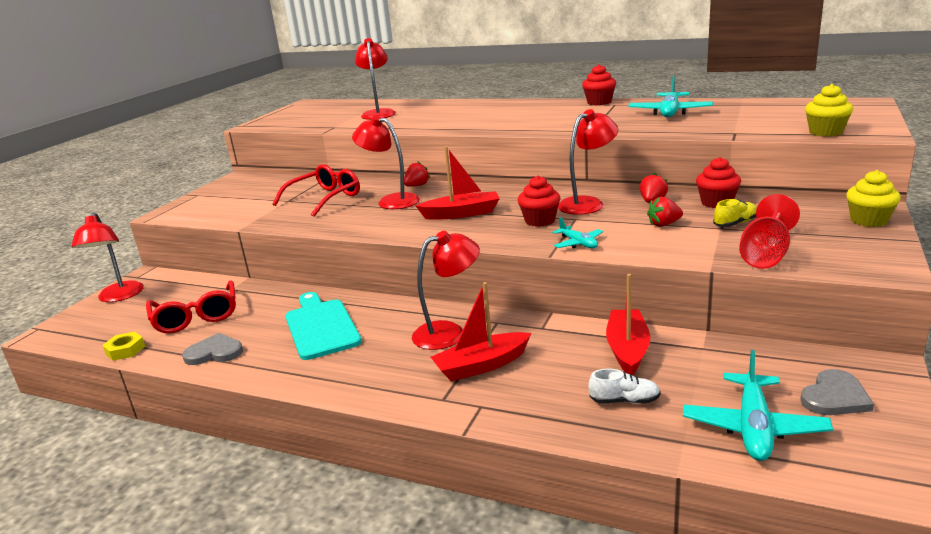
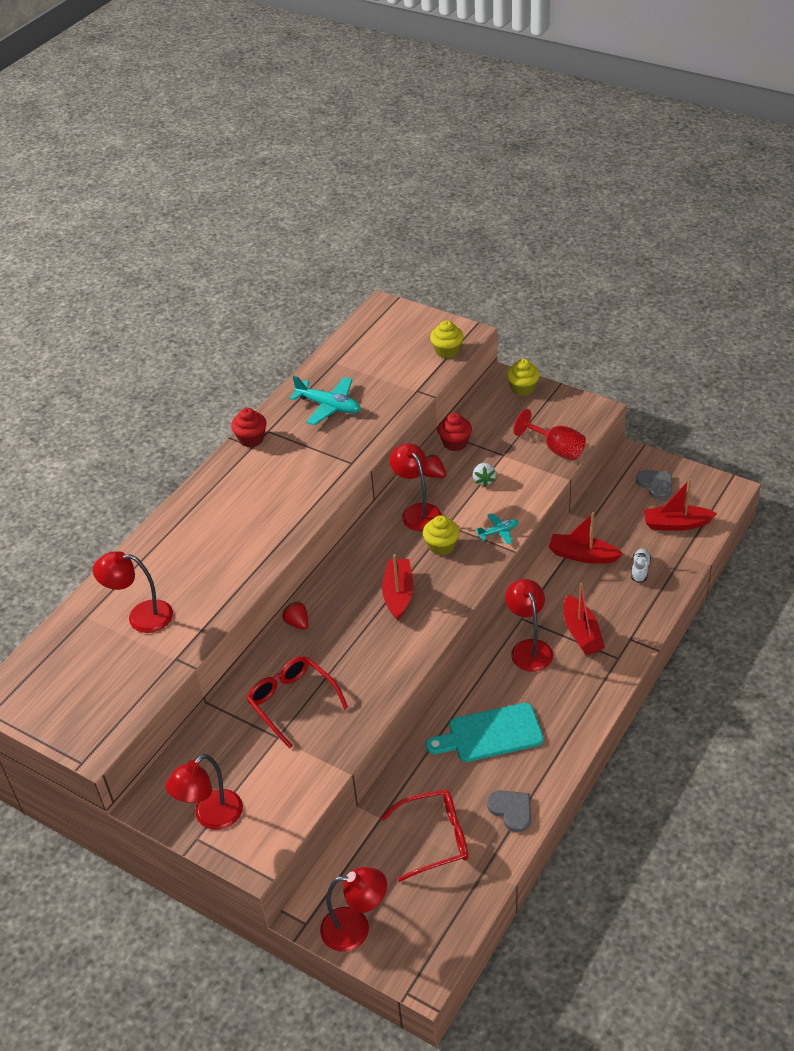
camera: 80 degrees left, 20 degrees up
(125, 350) = (484, 887): yellow nut -> none
(214, 352) = (511, 810): grey heart -> grey heart turned 135 degrees clockwise
(391, 201) = (333, 645): red lamp -> red lamp (211, 817)
(540, 221) = (441, 546): red cupcake -> yellow cupcake
(664, 224) = (484, 480): red strawberry -> white strawberry
(735, 223) = (499, 446): yellow shoe -> none
(753, 427) = (676, 524): turquoise plane -> red boat

